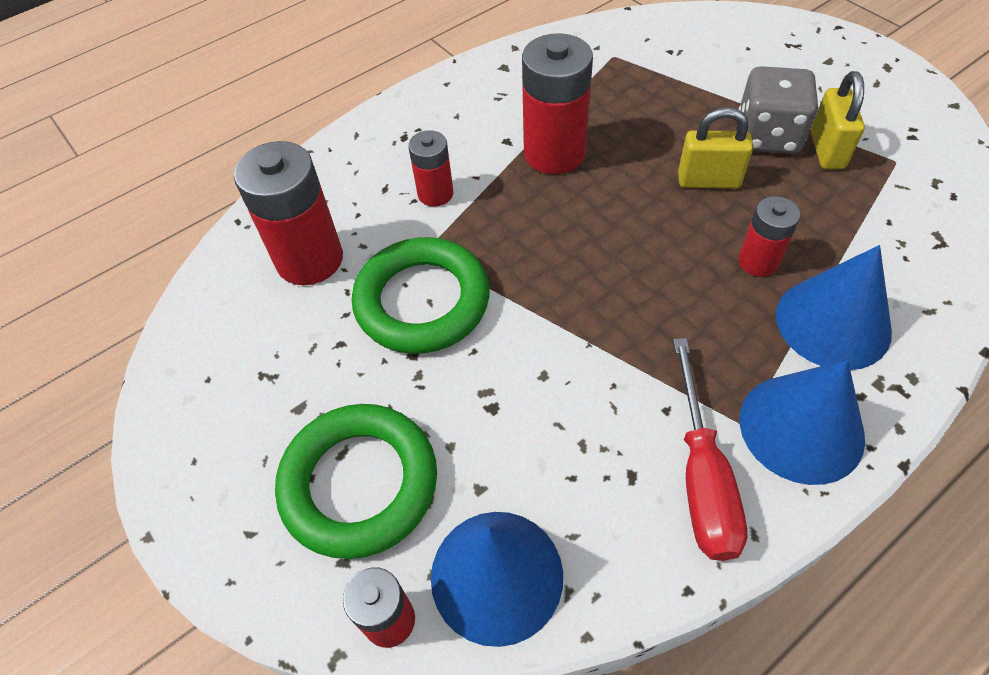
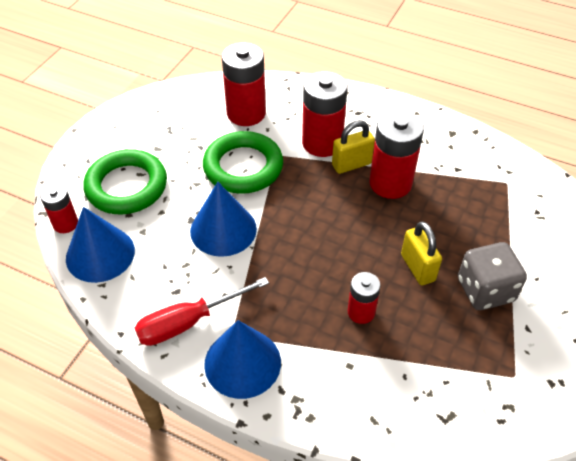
camera: 60 degrees right, 5 degrees down
(435, 194) = (322, 143): red battery -> red battery, size x1.78
(827, 150) = (495, 329): yellow padlock -> yellow padlock (351, 164)
(833, 323) = (332, 364): blue cone -> blue cone (223, 229)

